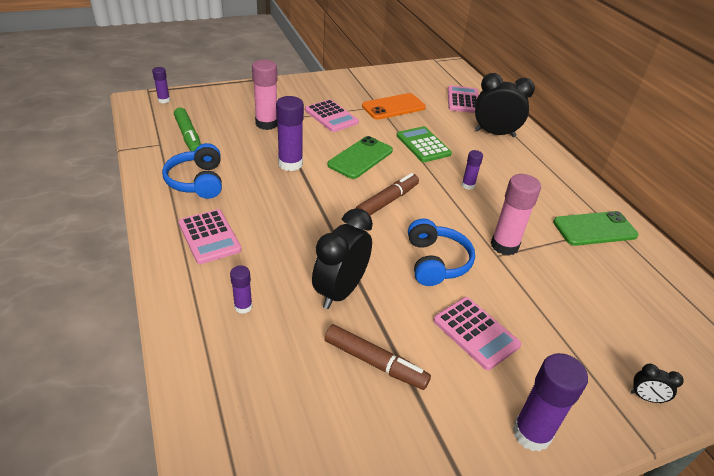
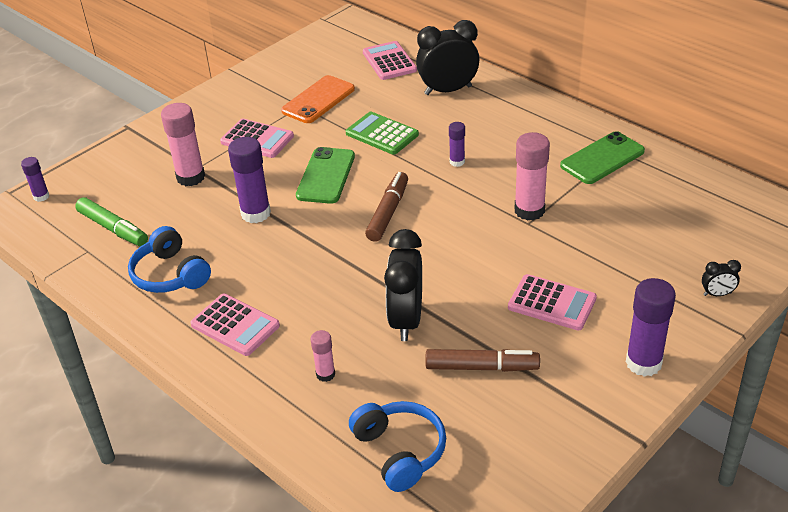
camera: 20 degrees left, 0 degrees up
(243, 307) = (325, 374): purple glue stick -> pink glue stick
(436, 262) = (476, 254): blue headphones -> blue headphones (399, 451)

